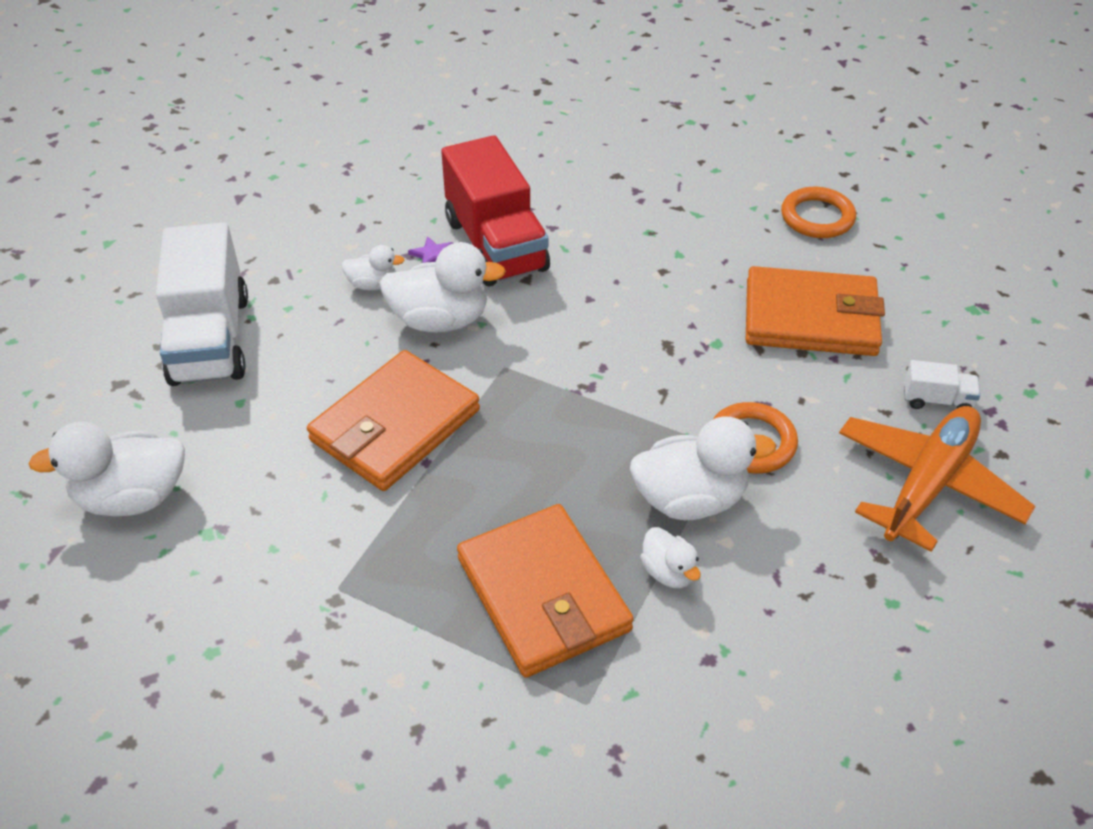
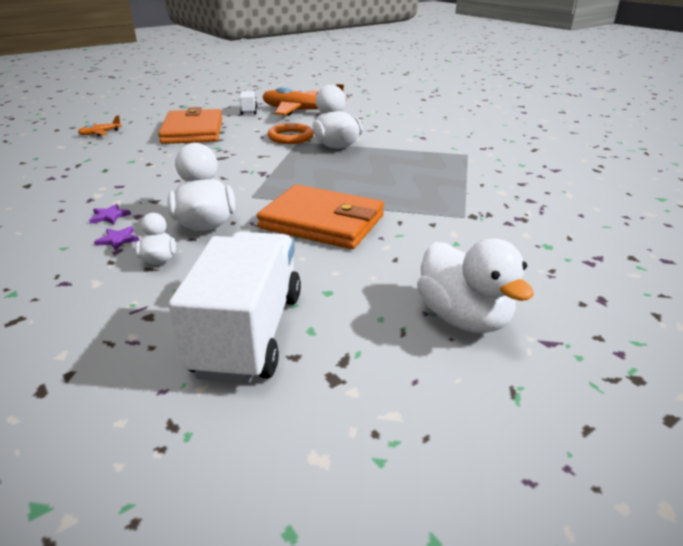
camera: 105 degrees left, 15 degrees down
(210, 339) = (249, 333): white truck -> white truck turned 60 degrees counterclockwise
(496, 245) = (109, 216): red truck -> purple star
(543, 594) = (418, 167): orange wallet -> none
(668, 572) = (383, 146): white duck -> none
(817, 217) = (100, 133): orange ring -> orange plane

